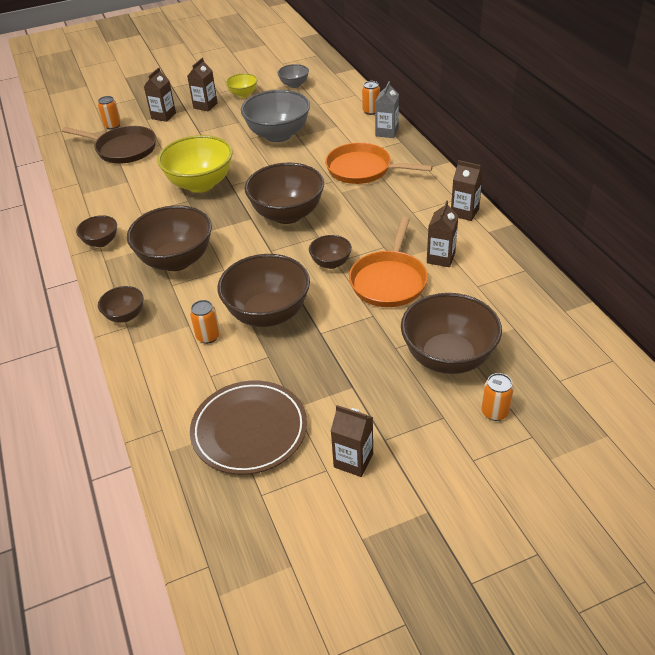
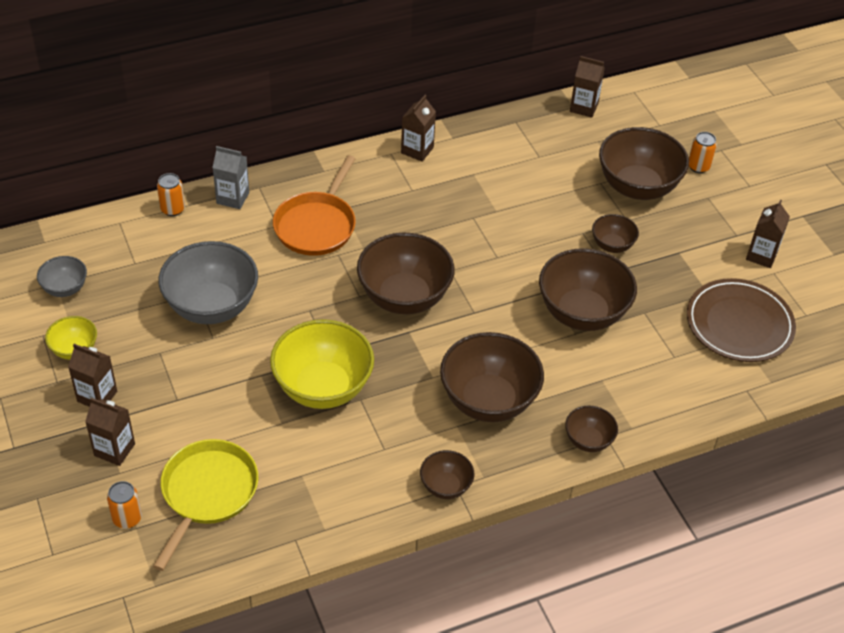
camera: 95 degrees left, 5 degrees up
(123, 149) = (207, 493): brown pan -> yellow pan
(208, 336) = (618, 362): orange can -> none
(331, 263) = (499, 261): brown bowl -> brown bowl (612, 245)
(389, 280) = (530, 217): orange pan -> none
(440, 258) = (495, 176): brown carton -> brown carton (584, 107)

